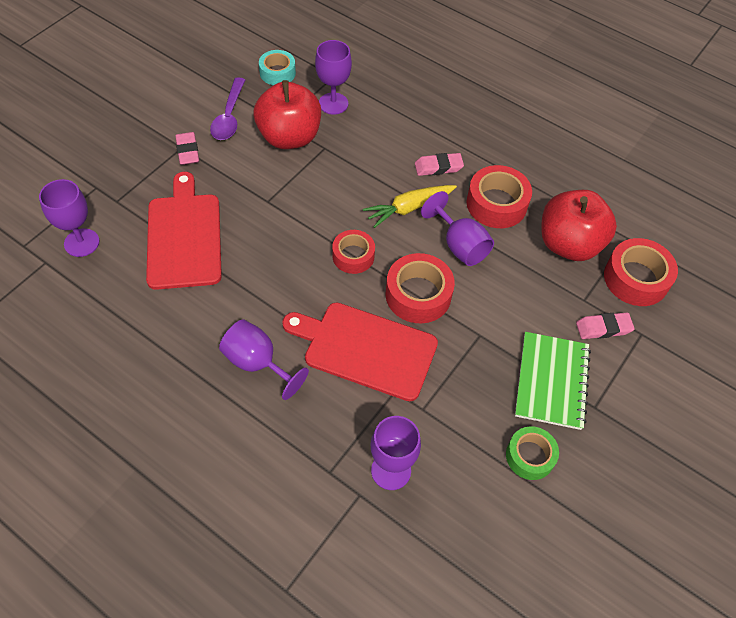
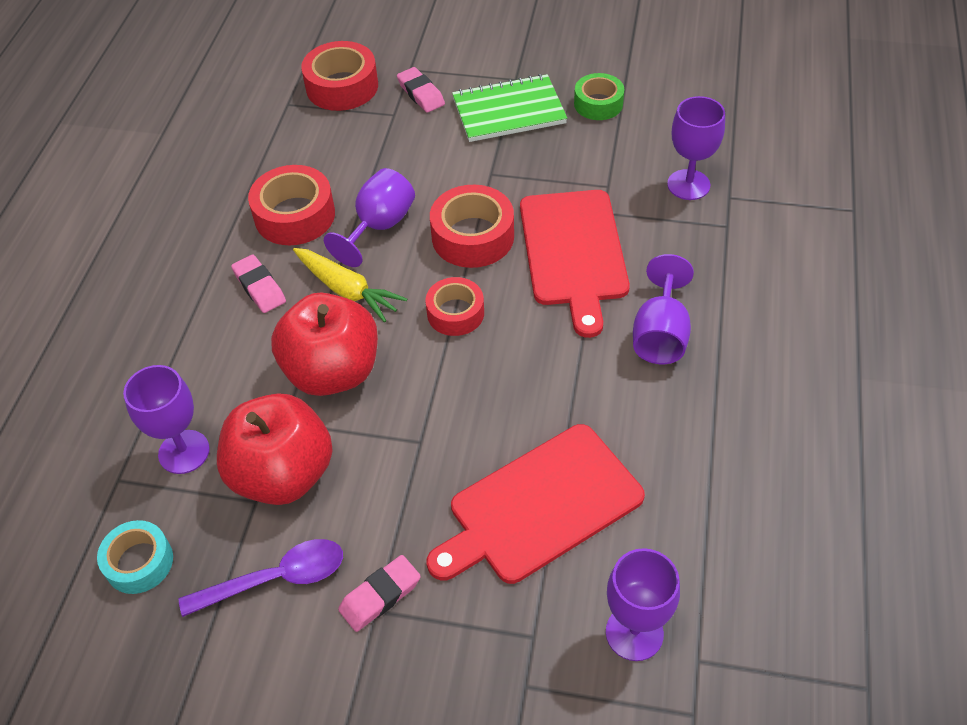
camera: 110 degrees left, 5 degrees down
(569, 244) = (323, 143): red apple -> red apple (333, 371)

